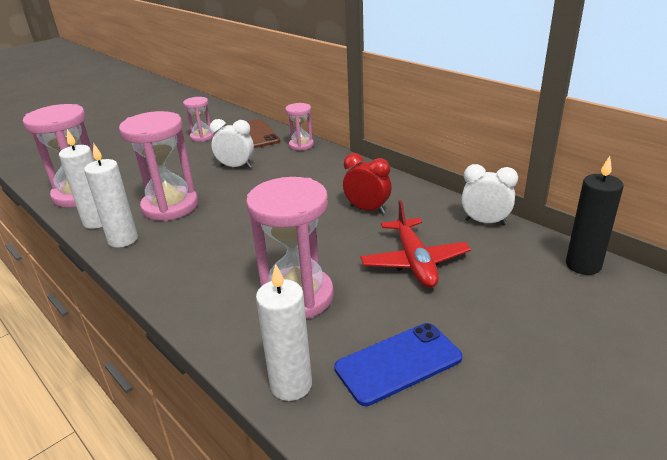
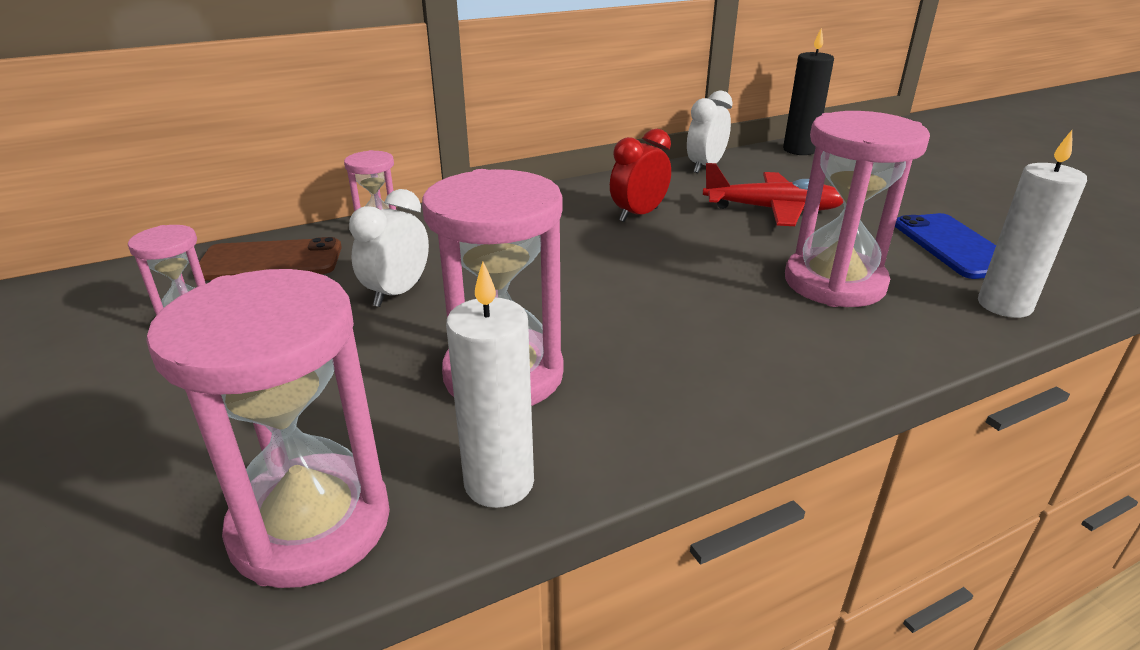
camera: 75 degrees left, 0 degrees up
(123, 239) = (607, 440): white candle -> none

